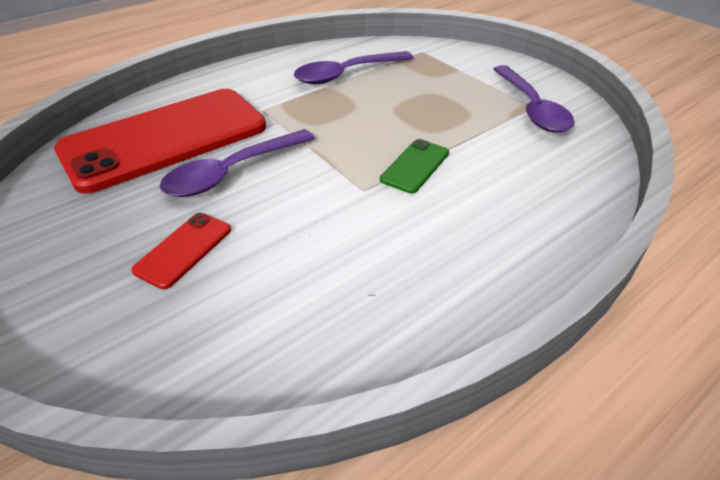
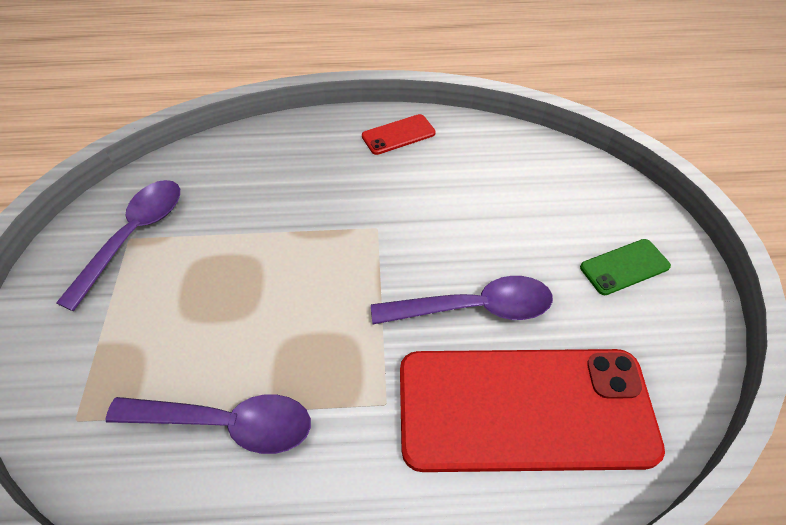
camera: 145 degrees left, 10 degrees up
(183, 249) = (546, 243): red phone -> red phone (398, 135)
(415, 166) = (315, 228): green phone -> green phone (624, 267)

